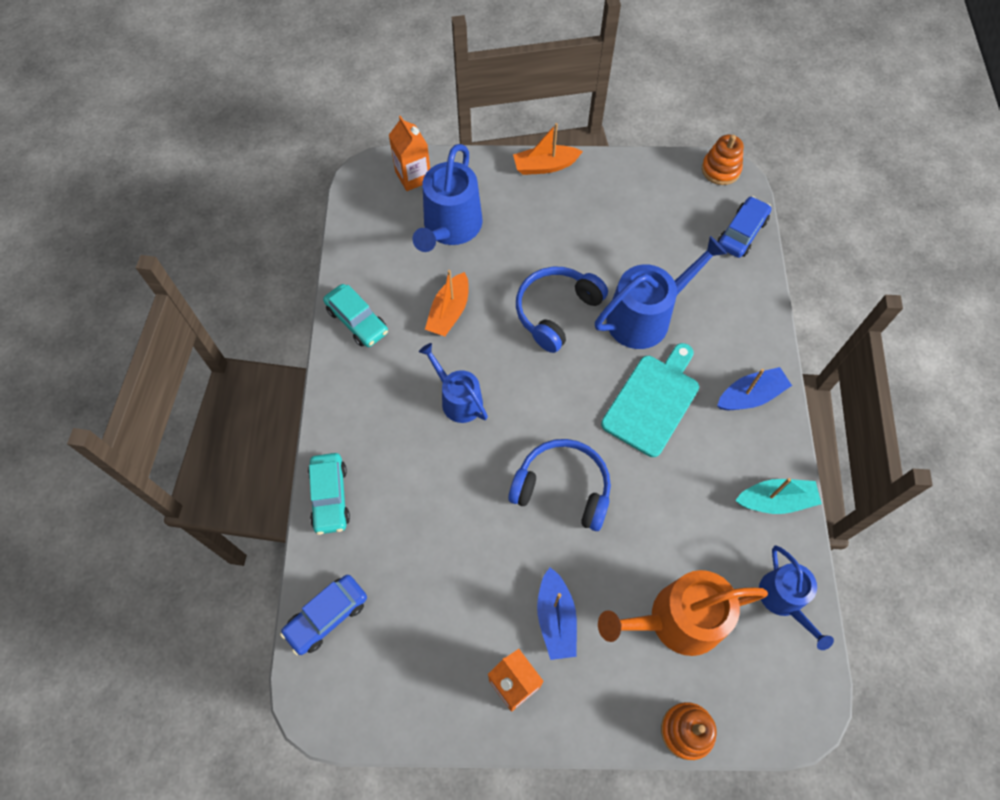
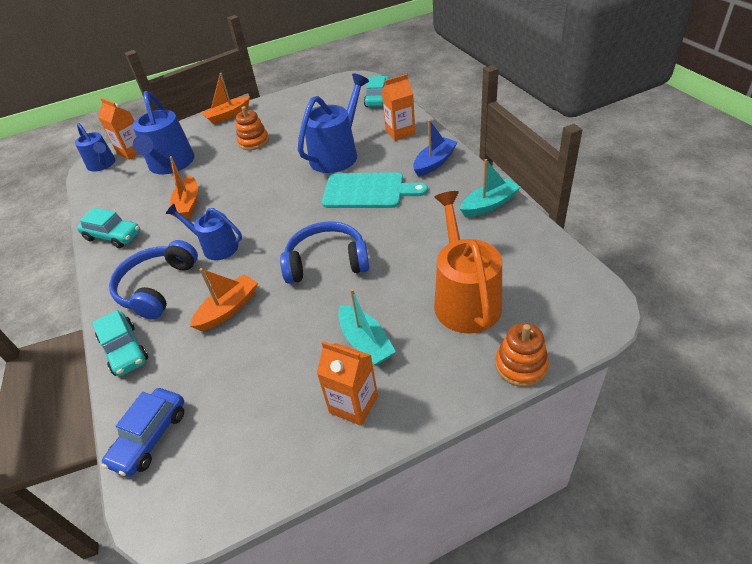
camera: 20 degrees left, 20 degrees down
(442, 498) = (228, 309): none -> orange boat
(556, 311) = (271, 175): blue headphones -> blue headphones (157, 287)
(556, 618) = (365, 342): blue boat -> turquoise boat
(652, 401) = (367, 191): turquoise cutting board -> turquoise cutting board turned 90 degrees clockwise
(677, 620) = (465, 299): orange watering can -> orange watering can turned 120 degrees clockwise
(720, 170) = (347, 79): orange stacking toy -> orange stacking toy (253, 142)
(737, 316) = (400, 132): none -> orange carton
(741, 233) = (378, 98): blue car -> turquoise car
(784, 599) = (535, 252): blue watering can -> blue watering can (102, 164)

